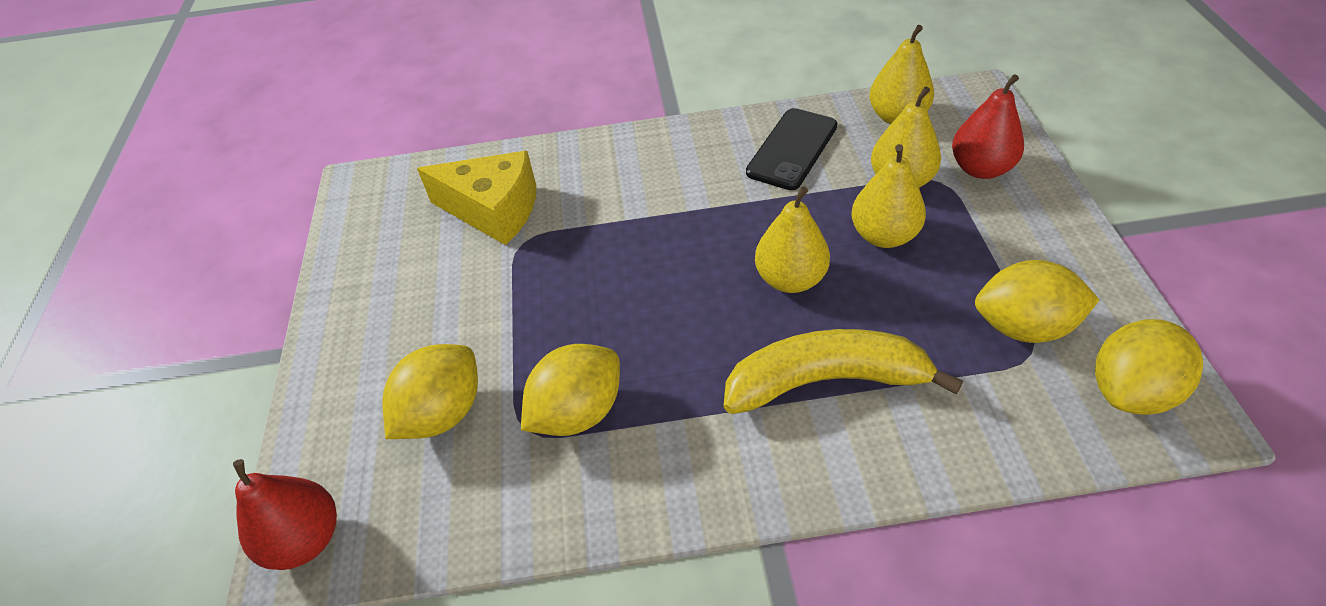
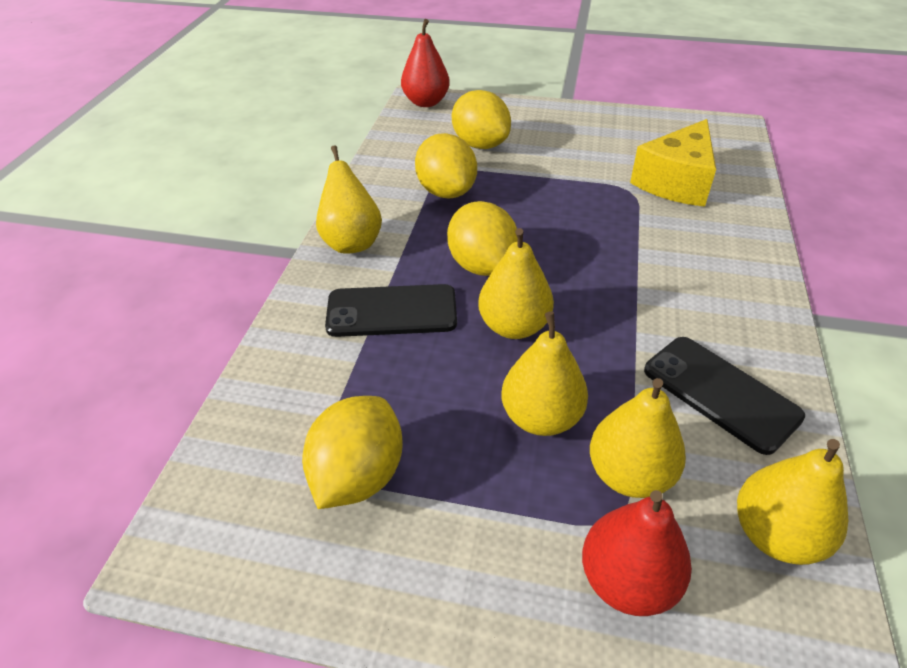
camera: 105 degrees right, 5 degrees down
(729, 475) = (351, 242): none -> yellow pear
(826, 381) = (392, 311): yellow banana -> black phone
(1130, 391) = (233, 521): yellow lemon -> yellow lemon (482, 266)

